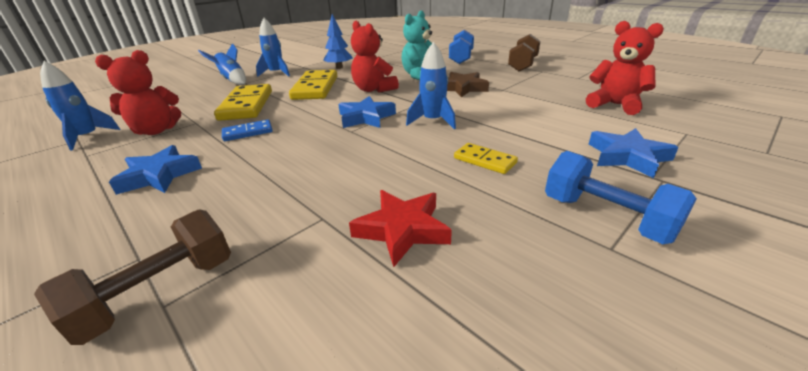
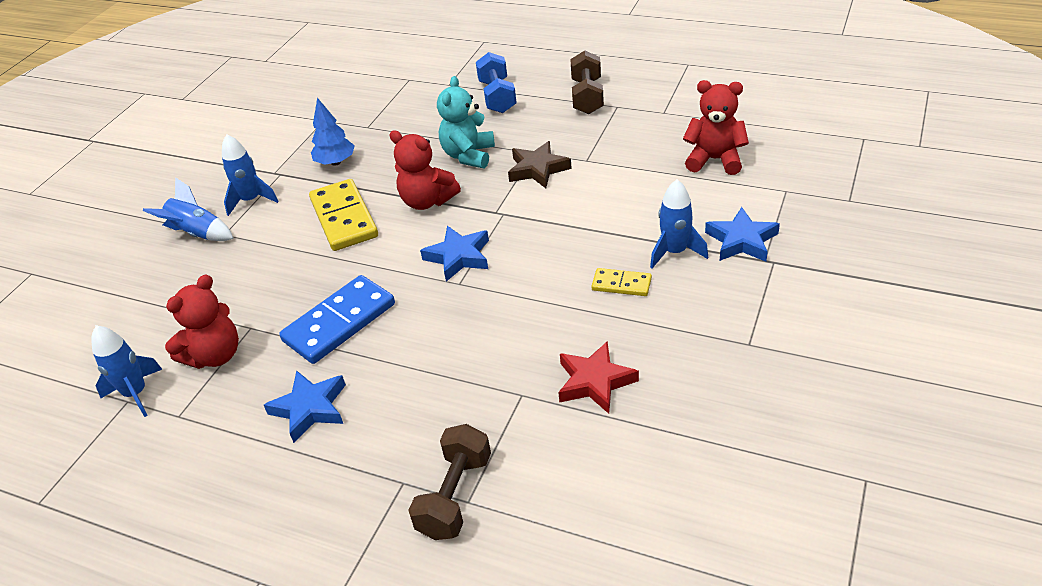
camera: 20 degrees left, 10 degrees up
(246, 105) = (283, 278): yellow domino -> none
(248, 132) = (339, 322): blue domino -> blue domino, size x1.91
(433, 121) = (539, 241): blue rocket -> blue rocket (675, 252)
(606, 217) = (739, 317): blue dumbbell -> none

